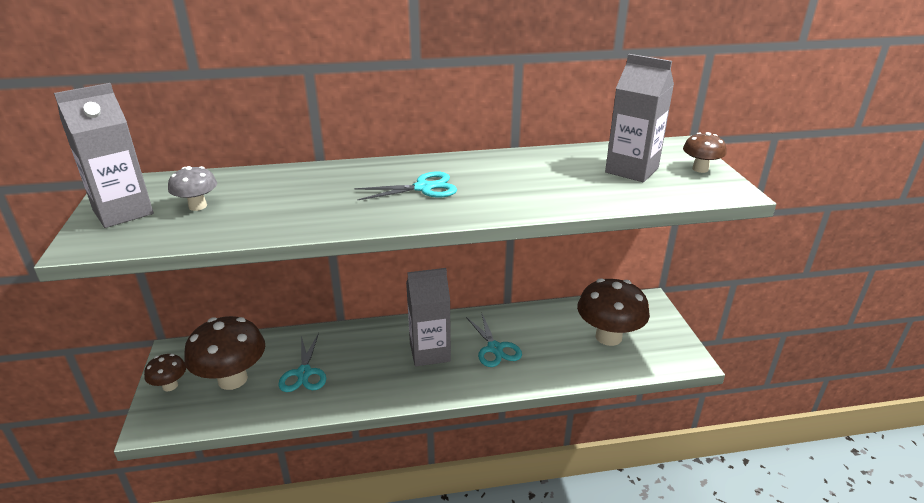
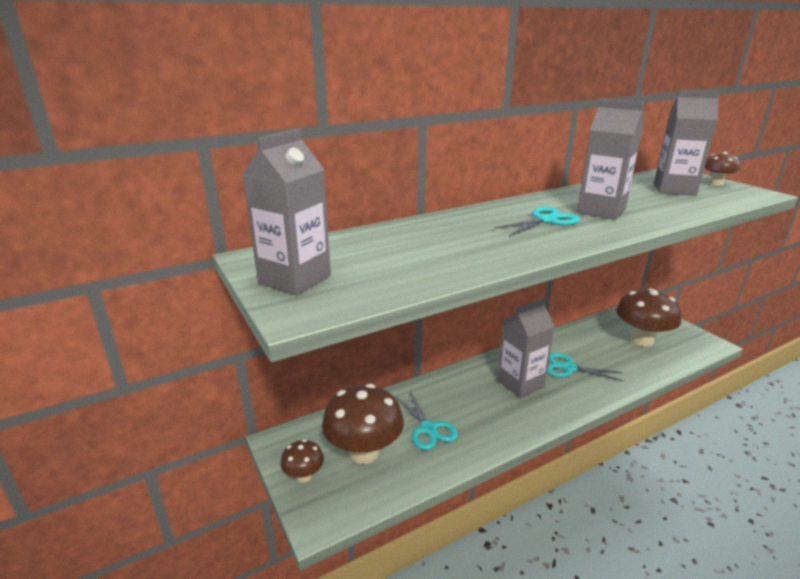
camera: 20 degrees left, 5 degrees down
(198, 206) = (366, 262): grey mushroom -> none
(495, 348) = (569, 368): turquoise scissors -> turquoise scissors turned 150 degrees clockwise
(499, 186) = (601, 211): none -> grey carton

